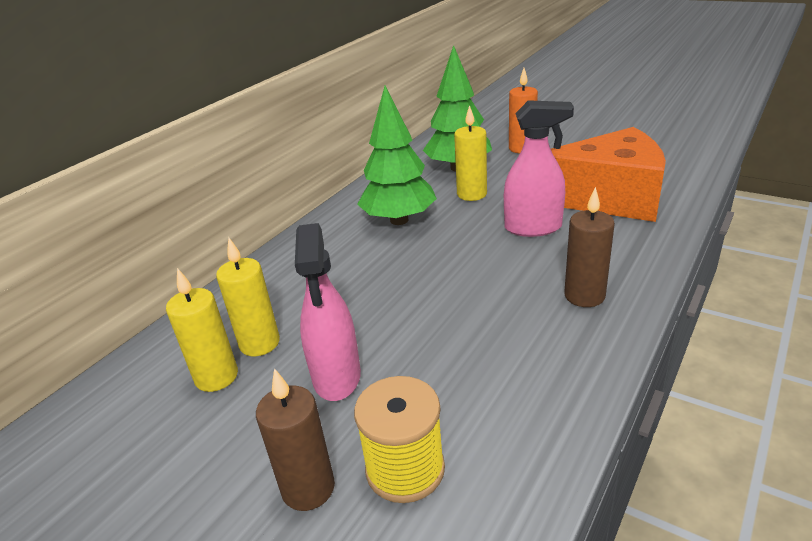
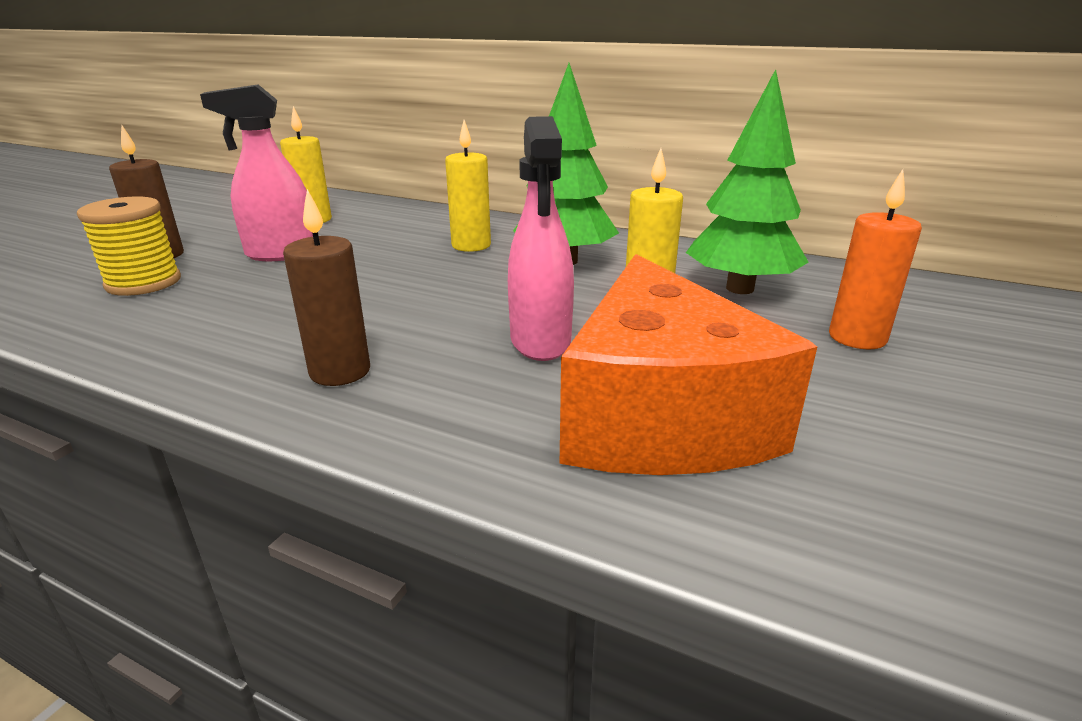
camera: 80 degrees right, 5 degrees down
(259, 343) = (348, 227): yellow candle -> yellow candle (471, 245)

